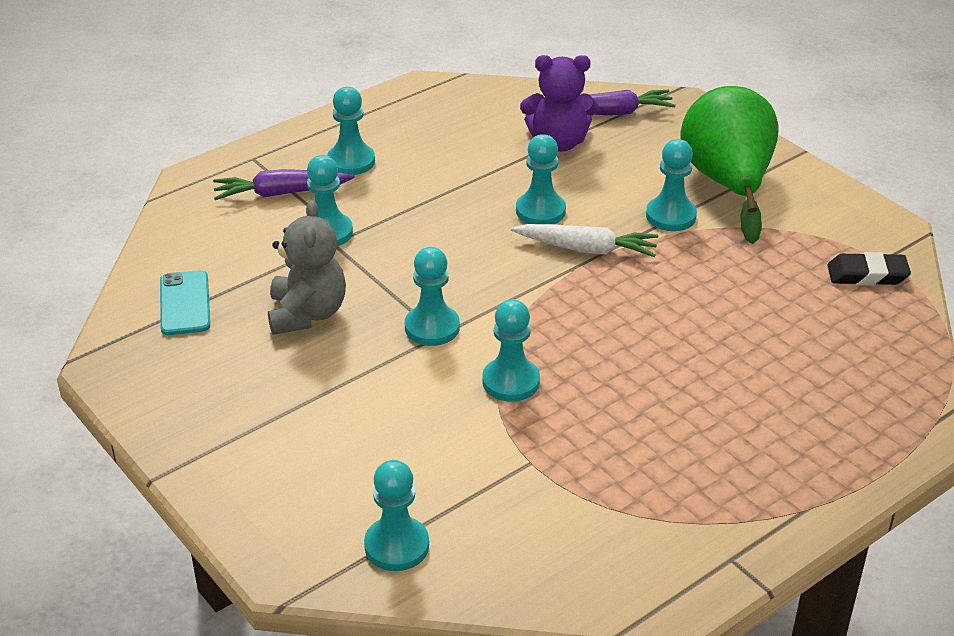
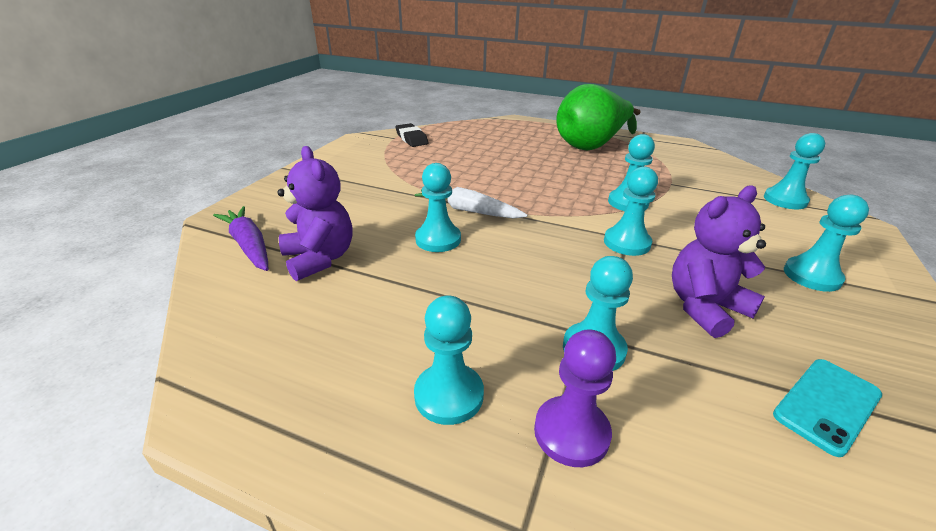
camera: 120 degrees left, 5 degrees down
(281, 193) = (571, 432): purple carrot -> purple pawn
(307, 314) = (704, 307): grey teddy bear -> purple teddy bear
(587, 249) = (468, 210): white carrot -> white carrot turned 45 degrees counterclockwise
(670, 216) = (400, 192): turquoise pawn -> turquoise pawn (812, 276)
(728, 184) = (343, 182): green pear -> green pear (591, 145)

